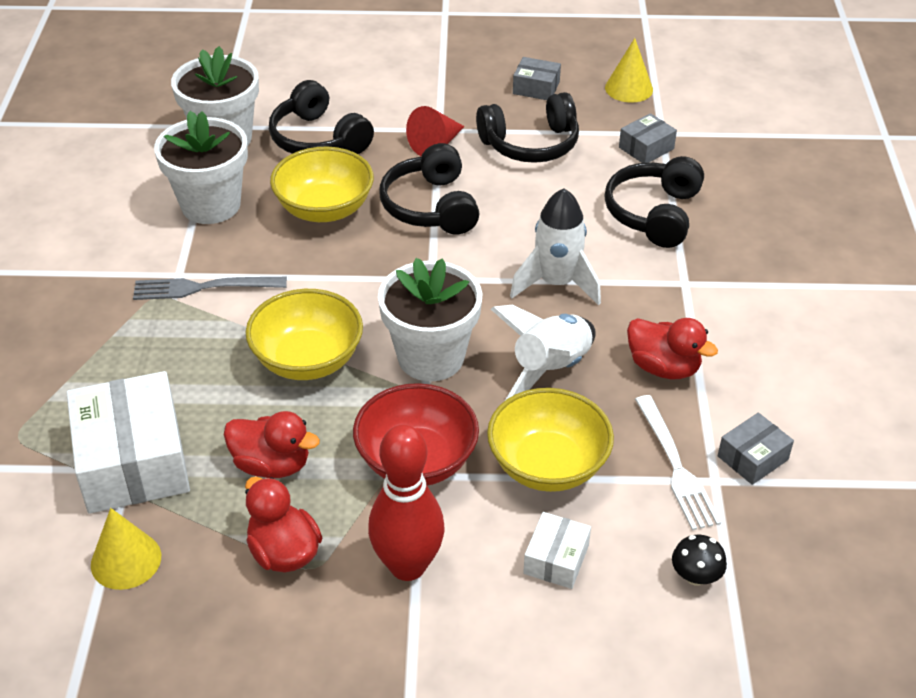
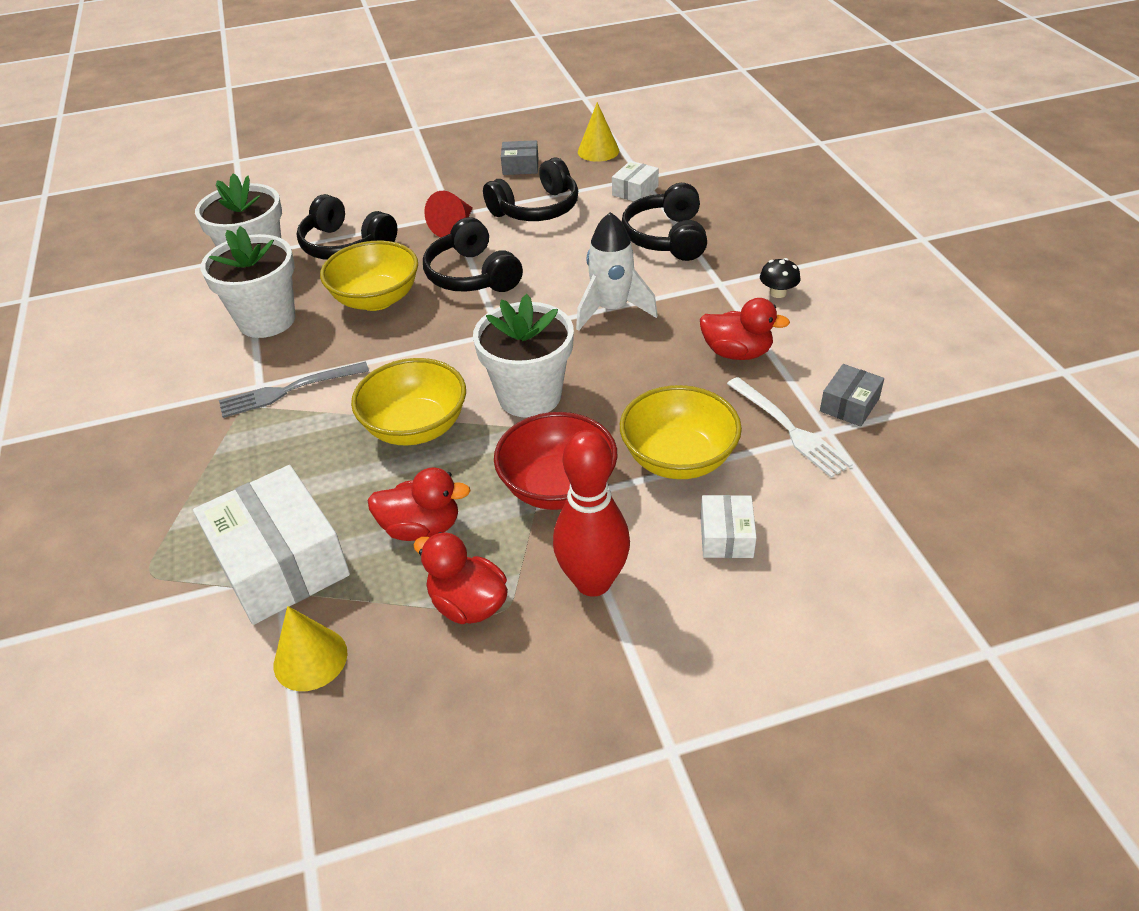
camera: 15 degrees left, 0 degrees up
(550, 369) = (641, 378): white rocket -> none
(646, 148) = (635, 191): grey box -> white box
(695, 576) = (854, 515): black mushroom -> black mushroom (778, 293)

